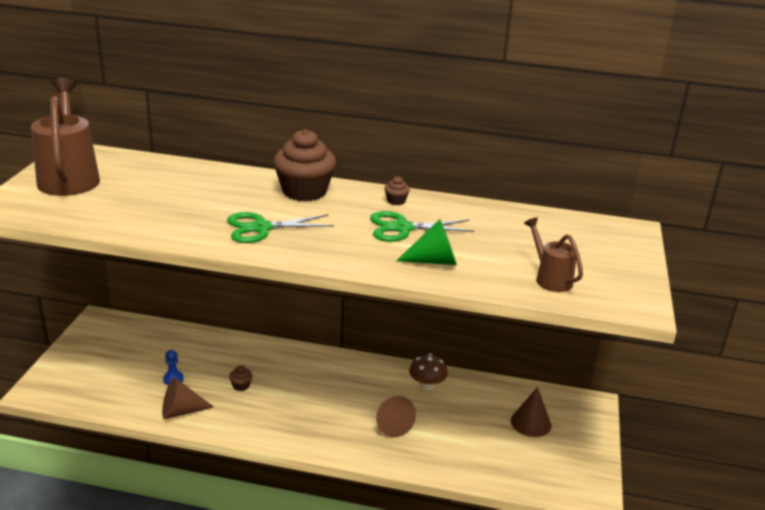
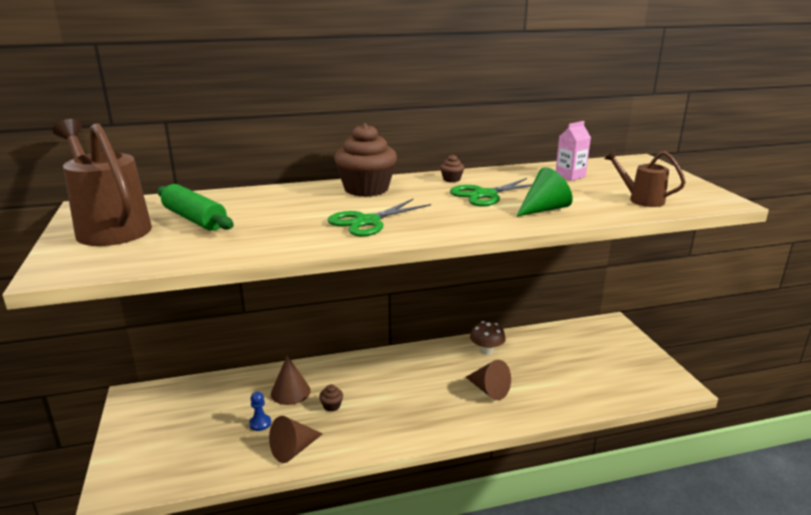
camera: 25 degrees left, 5 degrees down
(134, 186) = (194, 219): none -> green rolling pin
(521, 229) = (570, 176): none -> pink carton
(530, 422) = (587, 351): brown cone -> brown cone (290, 392)

